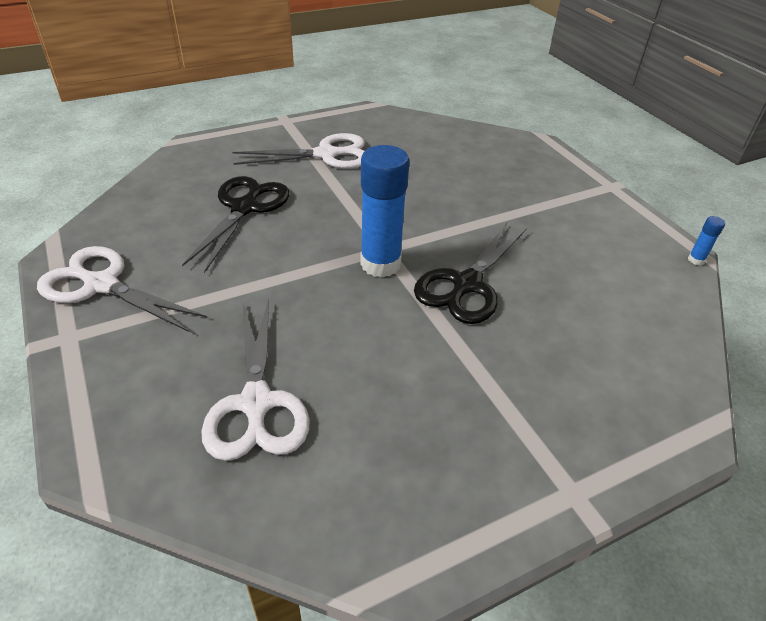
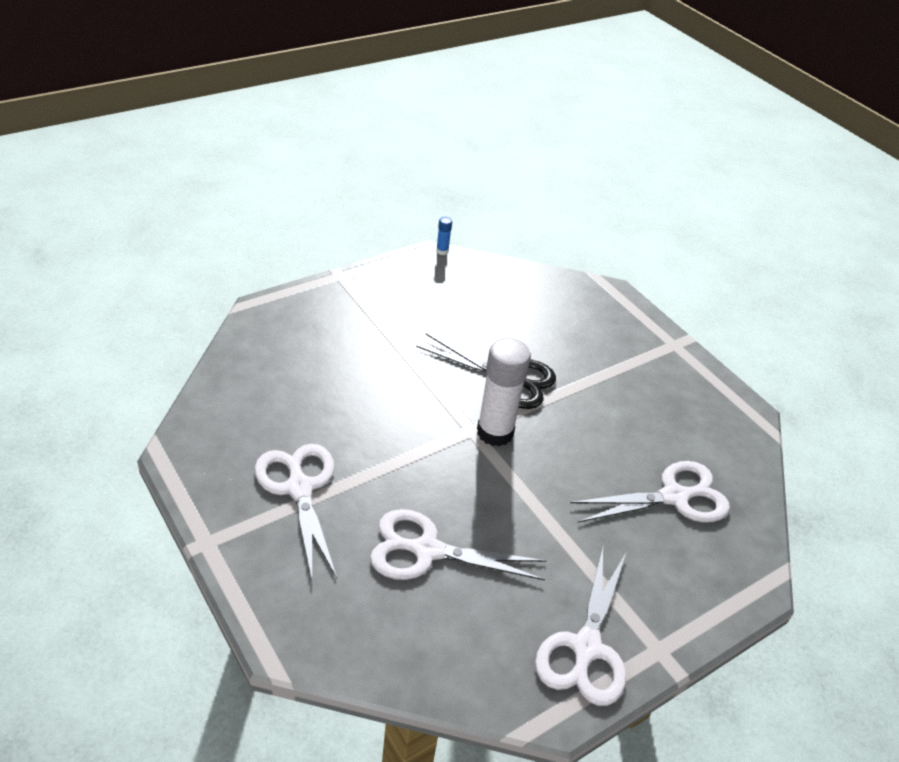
camera: 100 degrees left, 0 degrees up
(244, 208) = (427, 550): black scissors -> white scissors
(380, 264) = (495, 432): blue glue stick -> white glue stick

